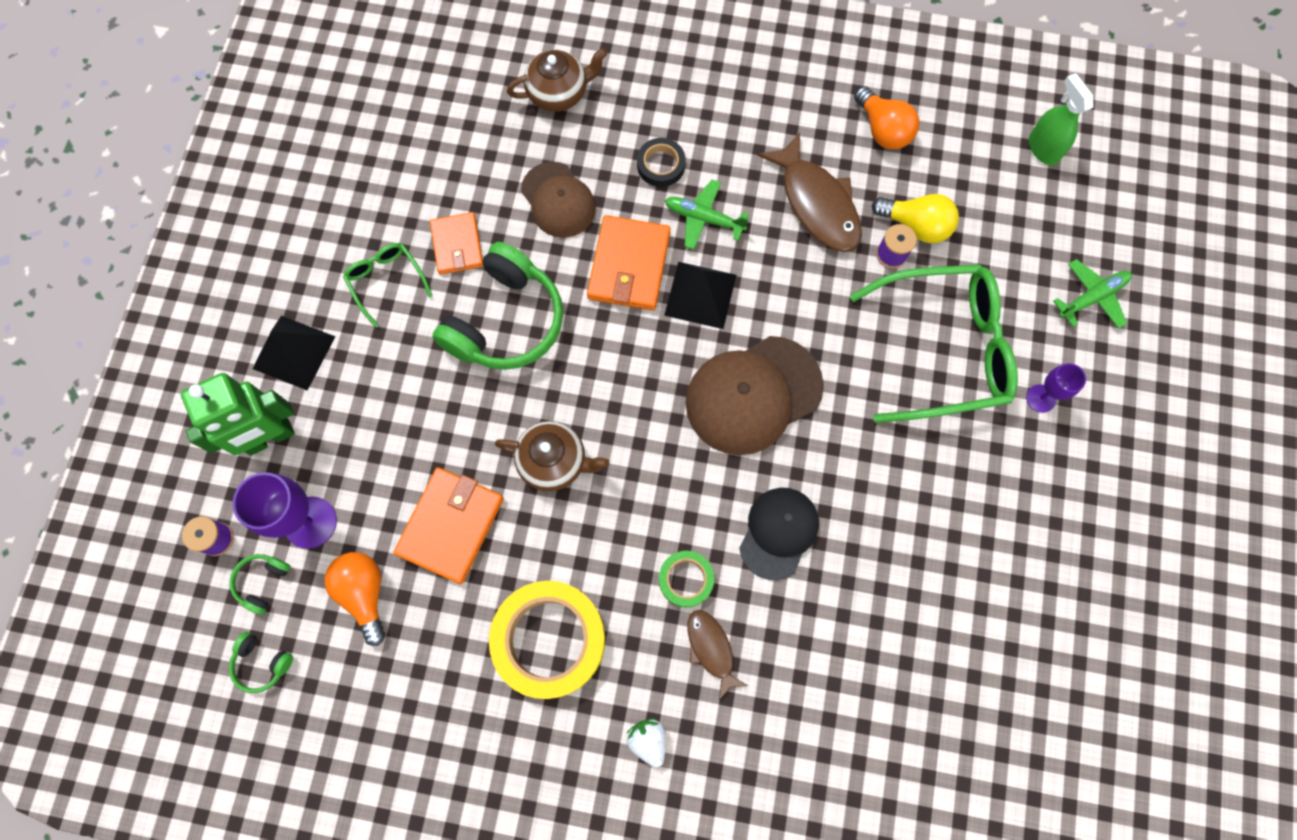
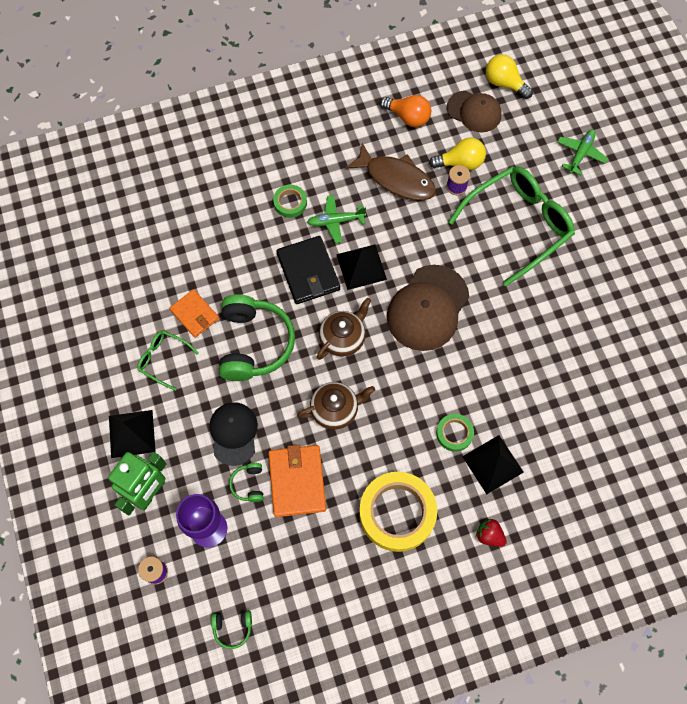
camera: 30 degrees left, 5 degrees down
(262, 582) = (201, 581): green headphones -> green headphones (249, 484)
(364, 593) = (269, 550): orange light bulb -> none
(558, 200) = (240, 255): brown cap -> brown cap (474, 112)
(559, 93) = (200, 191): brown teapot -> brown teapot (343, 338)
(629, 266) = (308, 272): orange wallet -> black wallet
(648, 740) = (489, 535): white strawberry -> red strawberry
(661, 165) = (290, 203): black tape -> green tape
(711, 649) = (493, 464): brown fish -> black pyramid
(778, 533) = (490, 378): black cap -> black cap (234, 433)
(1040, 398) = (587, 224): purple goblet -> none
(1043, 148) = (504, 83): green spray bottle -> yellow light bulb

